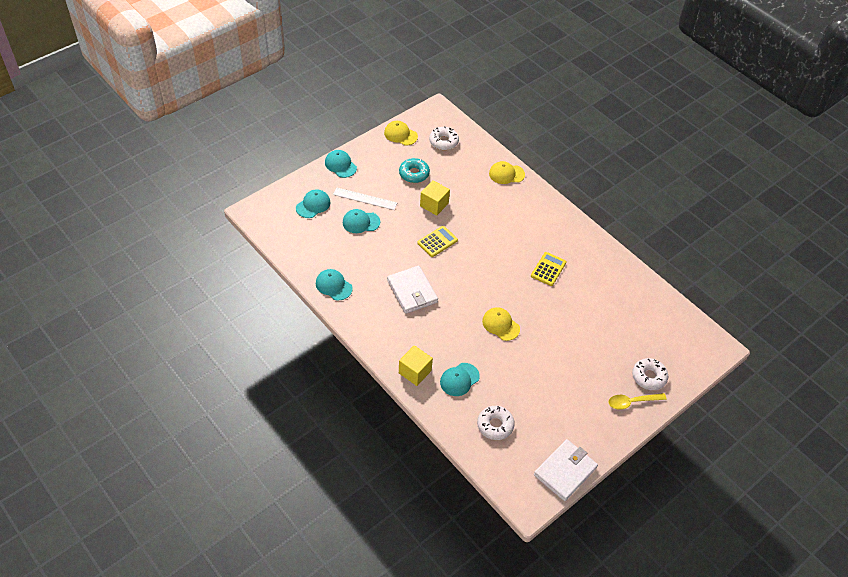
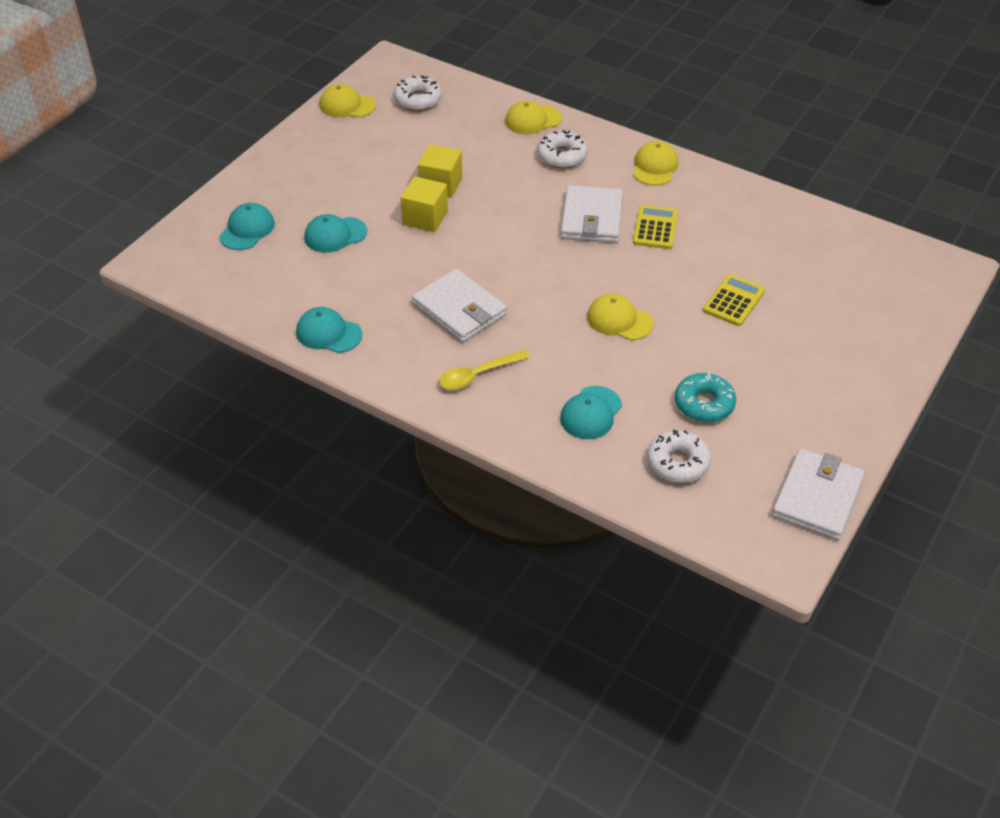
camera: 15 degrees left, 5 degrees down
(340, 165) = (269, 166): turquoise cap -> none
(365, 199) = (328, 202): white ruler -> none
(414, 174) = (391, 151): turquoise donut -> turquoise donut (704, 404)
(415, 372) = (515, 421): yellow cube -> yellow cube (425, 218)
(437, 242) = (468, 232): yellow calculator -> yellow calculator (734, 301)
(513, 252) = (591, 218): none -> white wallet
(566, 227) = (655, 167): none -> yellow cap
(632, 402) = (868, 373): yellow spoon -> yellow spoon (477, 375)
(649, 377) = (874, 332): white donut -> white donut (562, 156)

